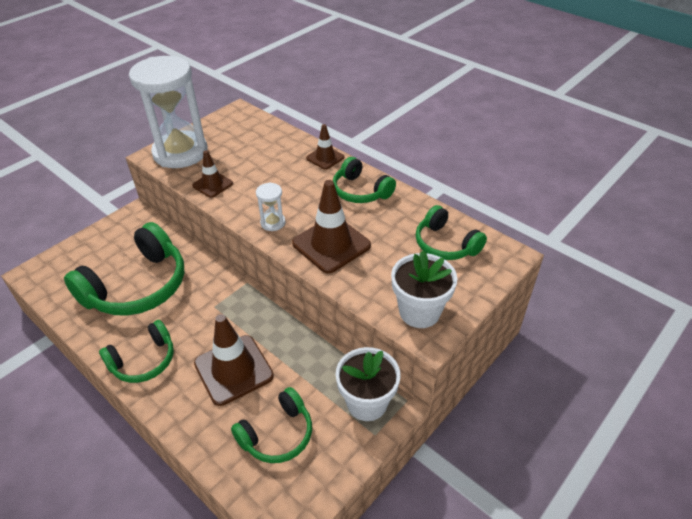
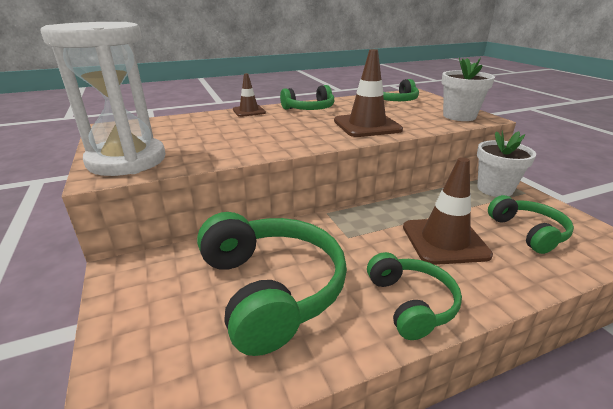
camera: 65 degrees left, 15 degrees down
(212, 184) = (219, 153): brown traffic cone -> none
(273, 223) = (316, 139): white hourglass -> none

